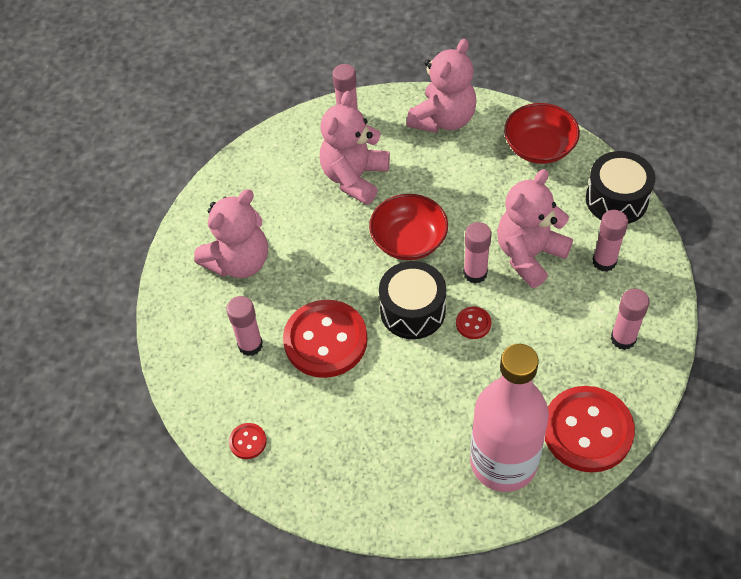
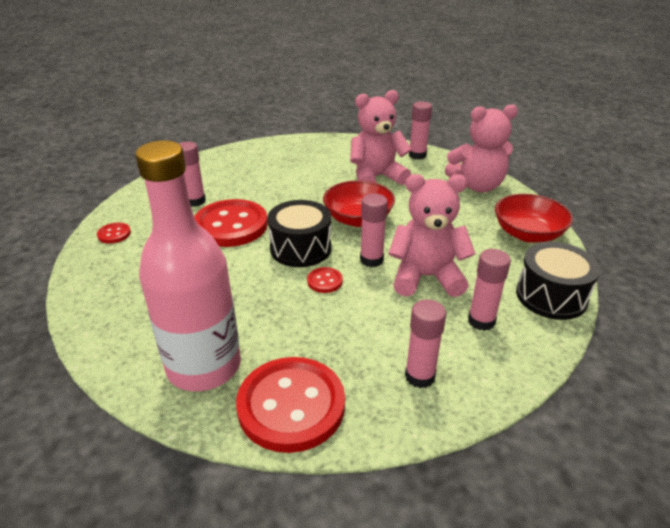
camera: 45 degrees right, 20 degrees down
(239, 262) = (255, 170): pink teddy bear -> none

